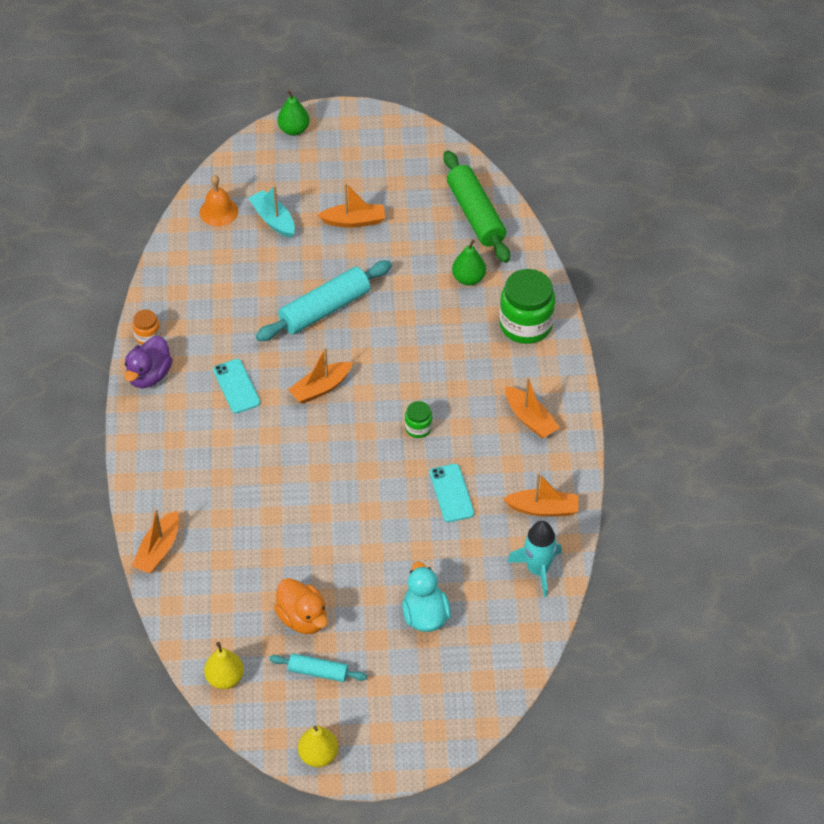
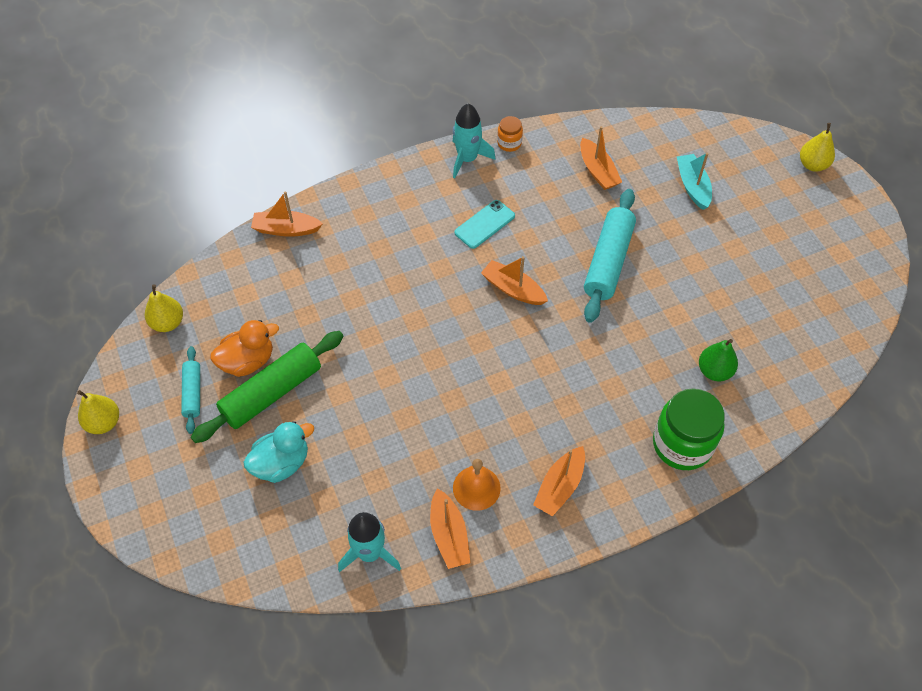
camera: 70 degrees right, 5 degrees up
(149, 375) = (467, 159): purple duck -> turquoise rocket
(218, 211) = (677, 143): orange bell -> orange bell (476, 488)
(273, 220) = (692, 186): turquoise boat -> turquoise boat turned 45 degrees counterclockwise
(294, 130) = (812, 165): green pear -> yellow pear
(303, 618) = (248, 361): orange duck -> orange duck turned 150 degrees counterclockwise
(325, 309) = (608, 261): turquoise rolling pin -> turquoise rolling pin turned 75 degrees clockwise
(354, 221) = (730, 249): orange boat -> orange boat (598, 171)
(418, 428) = (502, 386): green jar -> none
(451, 493) = (435, 441): turquoise phone -> none
(475, 214) = (803, 351): green rolling pin -> green rolling pin (272, 393)

